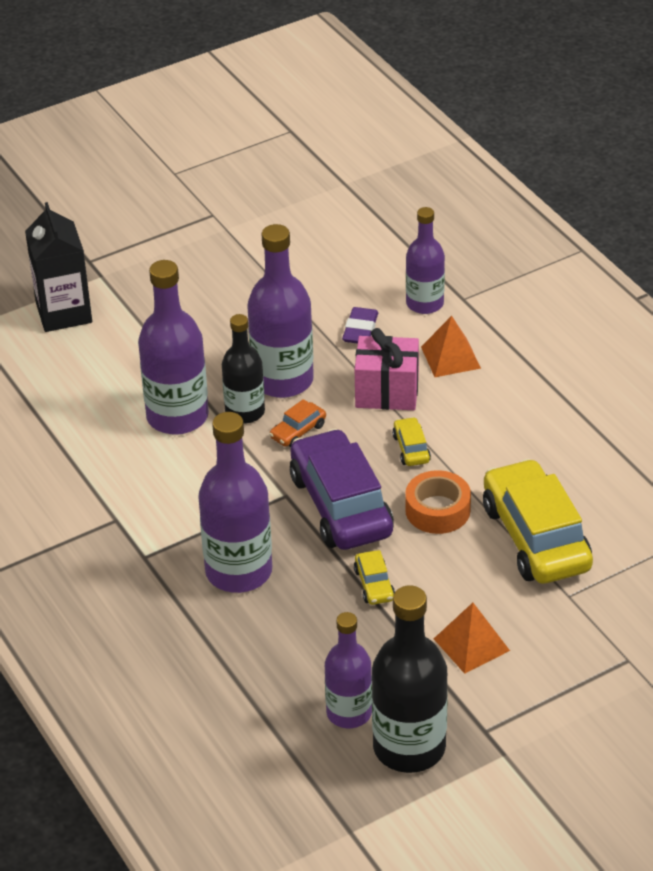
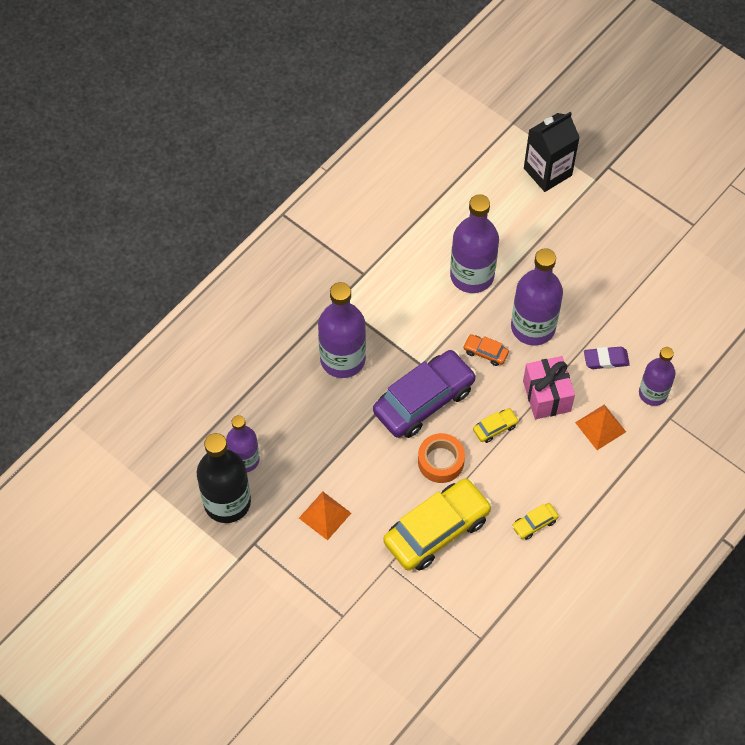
camera: 70 degrees right, 20 degrees up
(245, 412) = (492, 314): black bottle -> none
(374, 584) = (358, 442): yellow car -> yellow car (534, 524)

